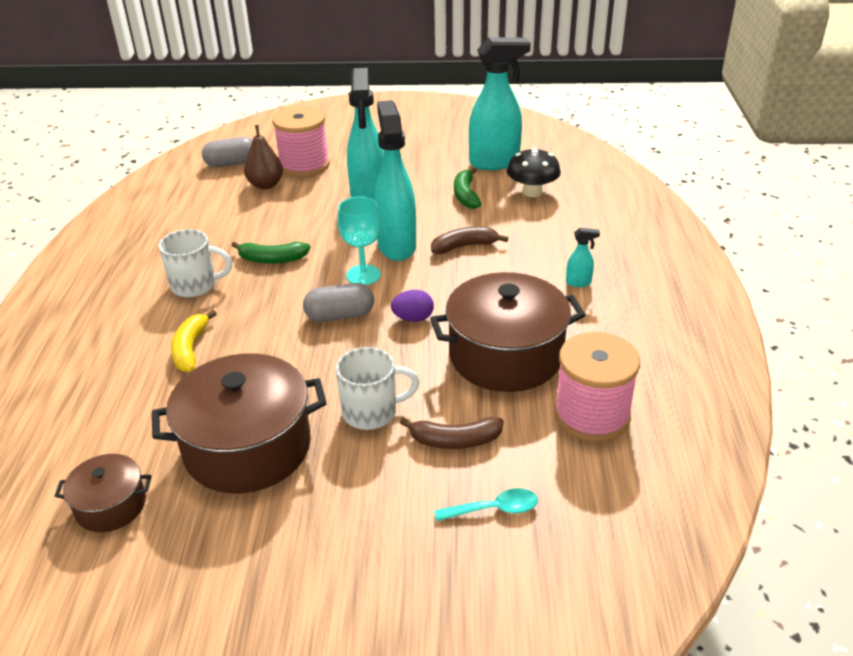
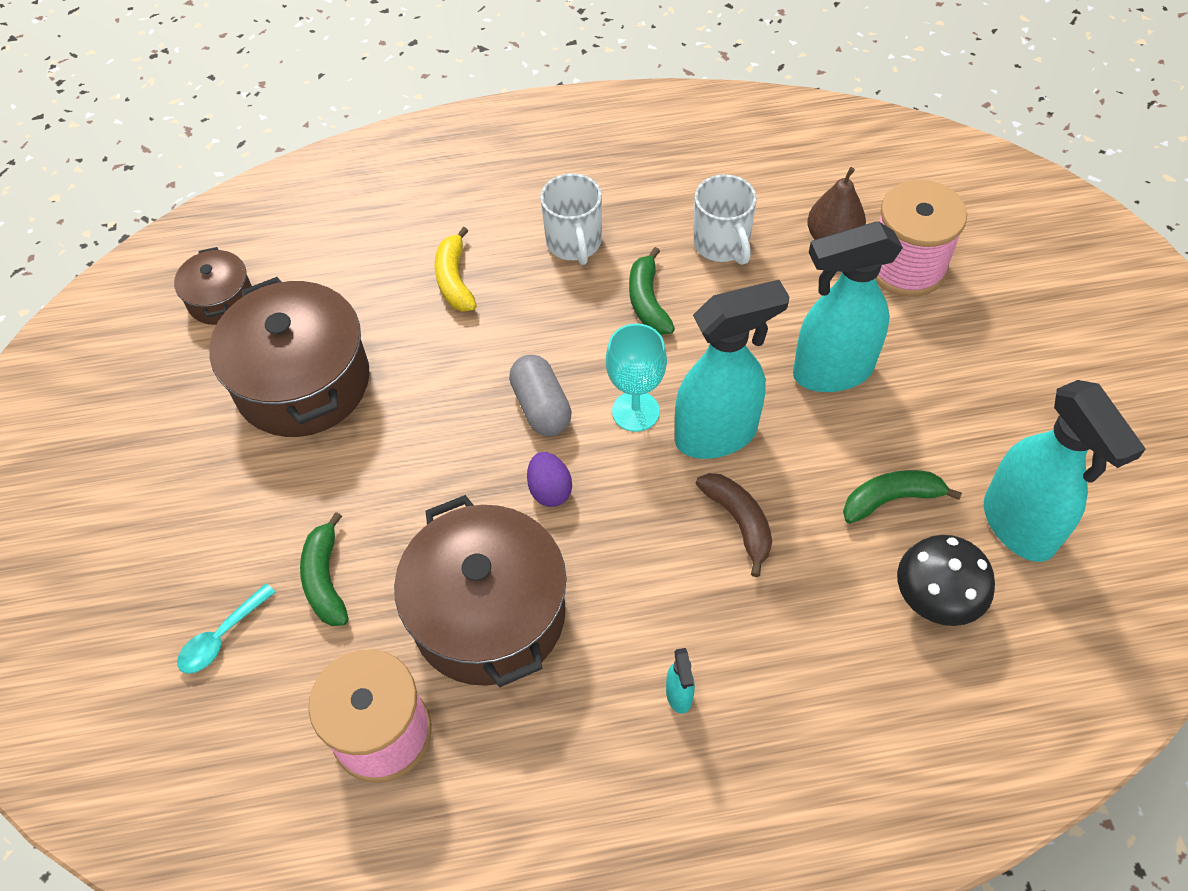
camera: 80 degrees right, 20 degrees up
(190, 349) = (454, 280): yellow banana -> yellow banana turned 90 degrees counterclockwise
(232, 163) = (878, 182): grey capsule -> none
(372, 412) = (366, 484): white mug -> white mug (722, 244)
(455, 440) = (325, 579): brown banana -> green banana
(494, 509) = (221, 637): turquoise spoon -> turquoise spoon turned 60 degrees clockwise

